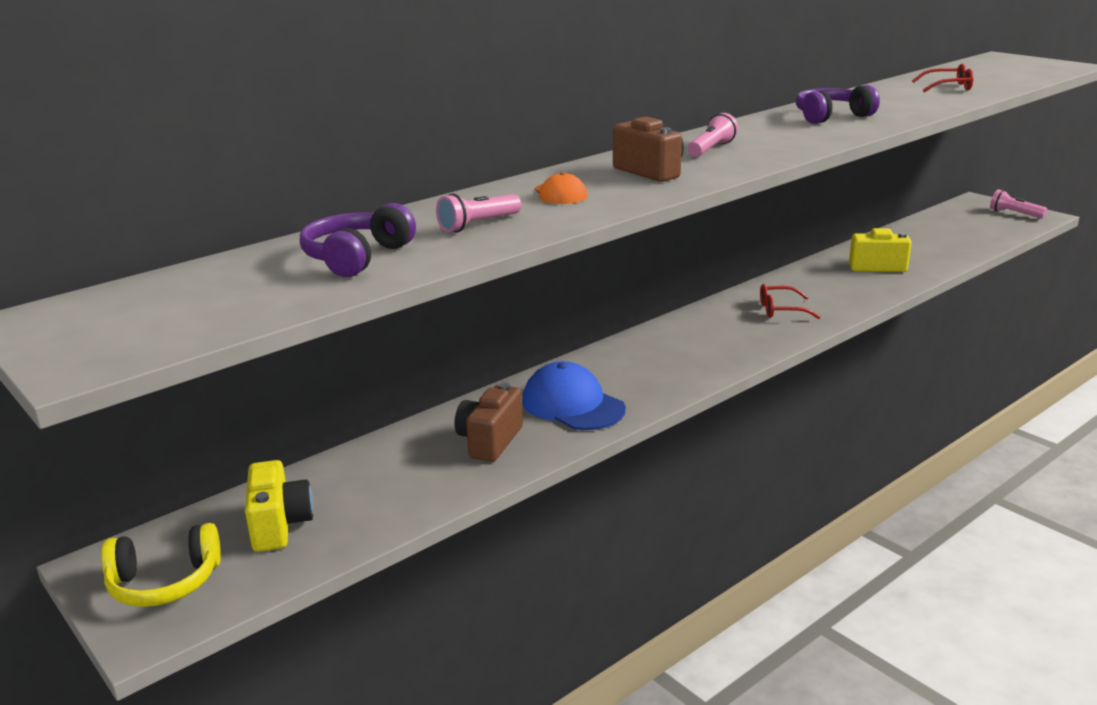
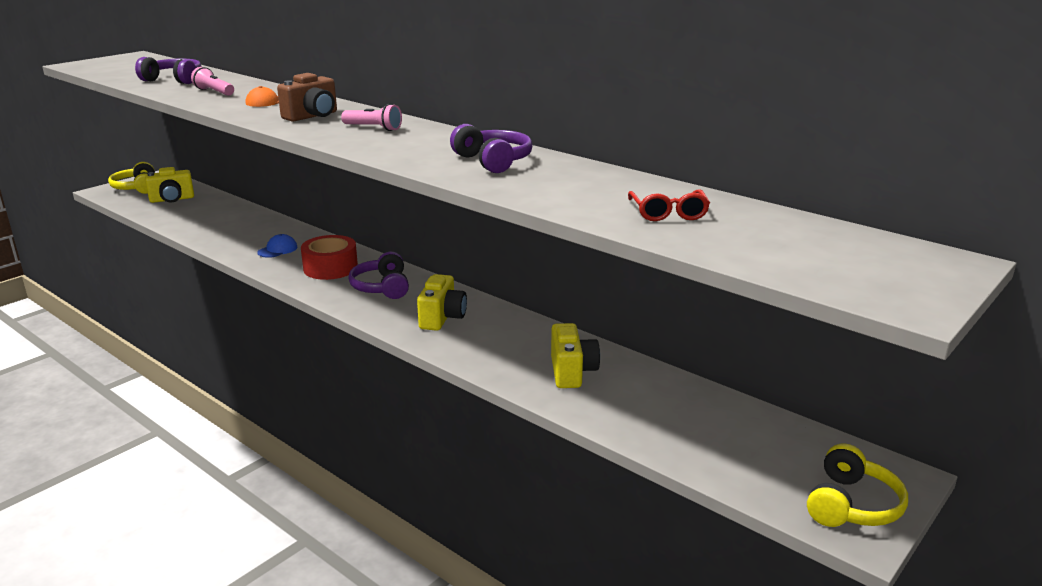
camera: 80 degrees right, 0 degrees up
(490, 441) = (237, 232): brown camera -> none
(572, 405) = (277, 250): blue cap -> blue cap, size x0.54
(644, 367) = (330, 268): none -> red tape
(705, 338) = (382, 287): none -> purple headphones
(781, 310) = (442, 318): red glasses -> yellow camera
(1014, 214) = (851, 505): pink flashlight -> yellow headphones

